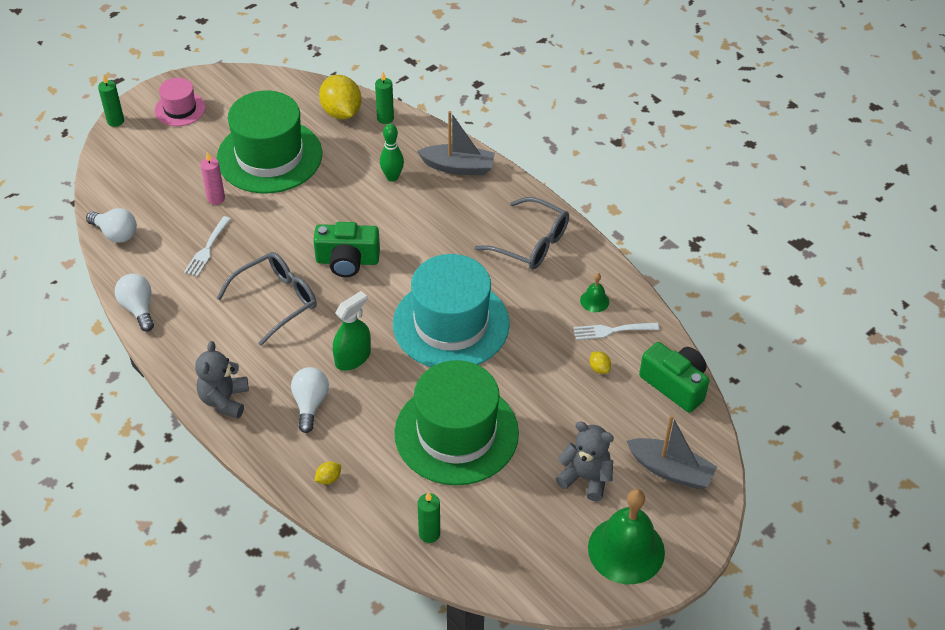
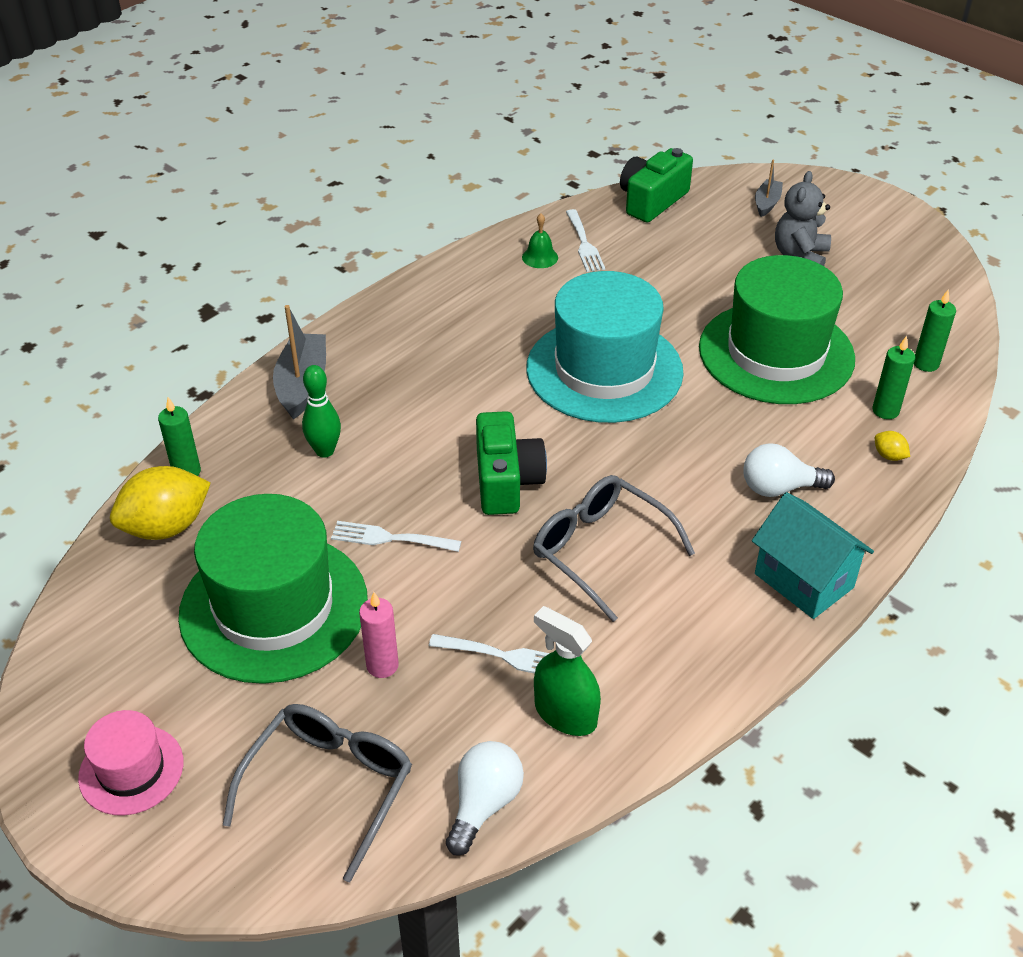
camera: 95 degrees left, 5 degrees down
(115, 121) = (158, 882): green candle -> green candle (885, 411)
(138, 308) = (655, 727): white light bulb -> none
(224, 400) = (803, 580): grey teddy bear -> turquoise house
(310, 204) = (390, 538): none -> white fork
(353, 358) = (686, 455): green spray bottle -> green spray bottle (565, 714)
(531, 243) = (449, 310): grey glasses -> grey glasses (330, 786)
(599, 368) = (644, 251): yellow lemon -> none
(626, 550) = (877, 229): green bell -> none
(670, 470) = (767, 203): grey boat -> grey boat, size x0.58

